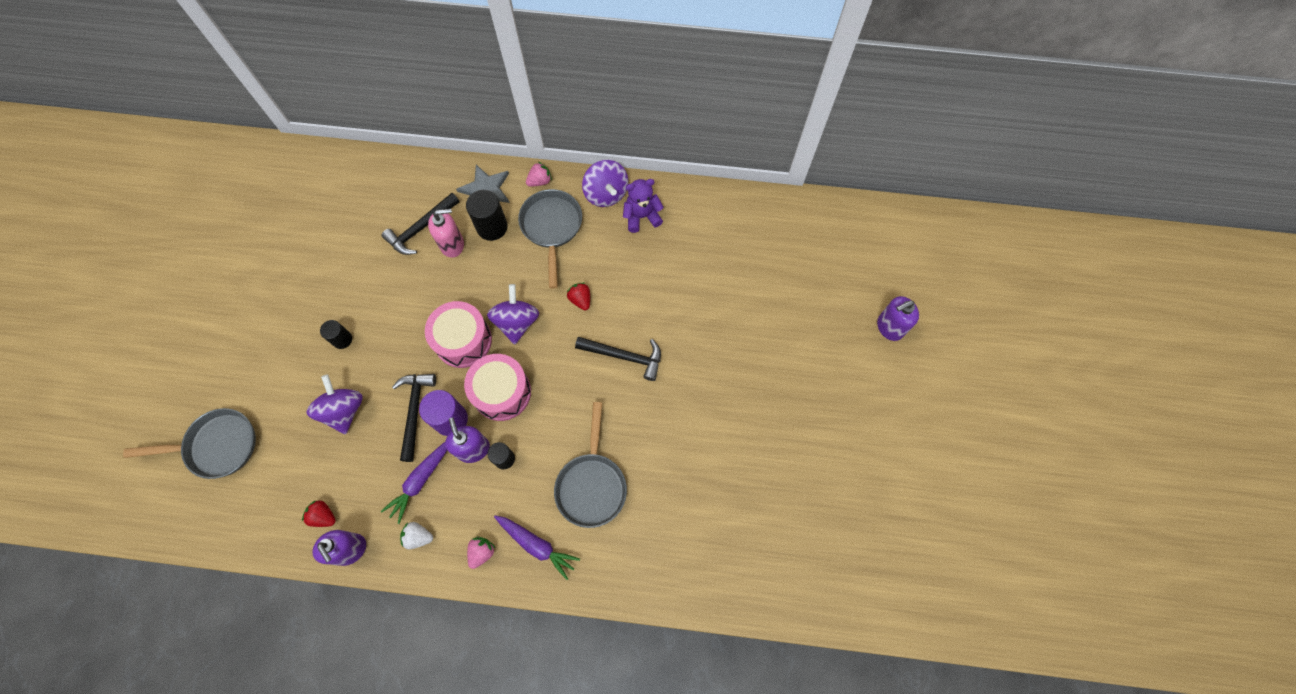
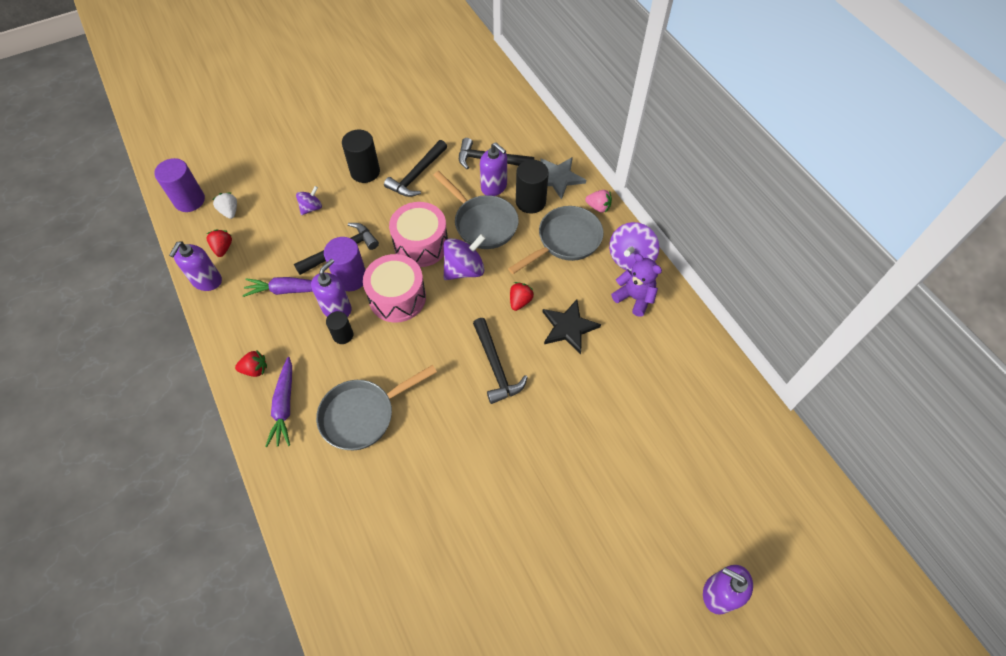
camera: 55 degrees right, 10 degrees down
(217, 446) = (237, 156): grey pan -> grey pan (482, 223)
(235, 520) = (189, 200): none -> purple cylinder
(342, 339) = (365, 172): black cylinder -> black cylinder, size x1.64
(344, 410) = (311, 208): purple spinning top -> purple spinning top, size x0.58
(384, 298) = (417, 175): none -> black hammer
(418, 537) = (242, 318): white strawberry -> white strawberry (229, 211)
(452, 244) = (494, 187): pink soap dispenser -> purple soap dispenser
(482, 552) = (255, 369): pink strawberry -> red strawberry
(631, 281) = (568, 327): none -> black star

